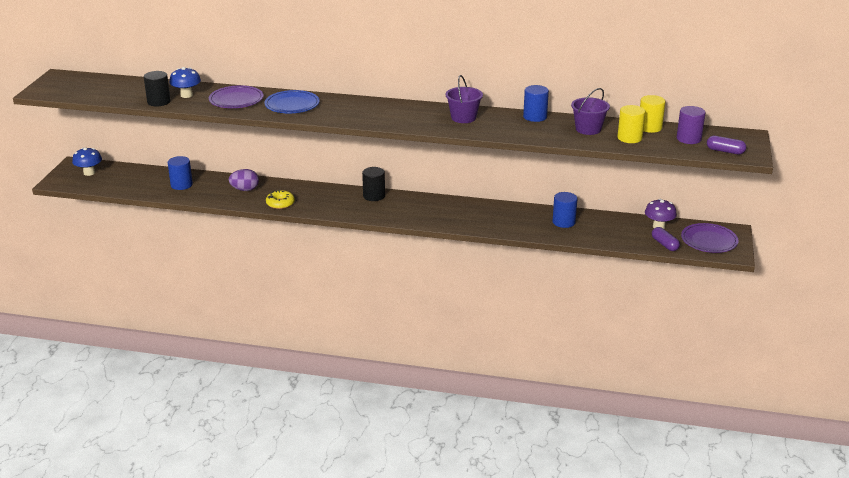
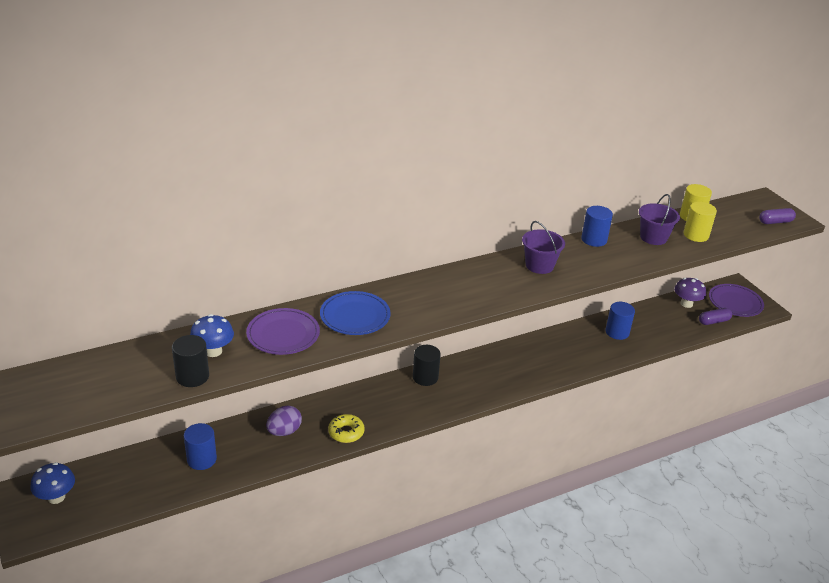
camera: 40 degrees left, 5 degrees up
(664, 244) = (713, 321): purple capsule -> purple capsule turned 45 degrees counterclockwise
(688, 139) = (734, 218): purple cylinder -> none

